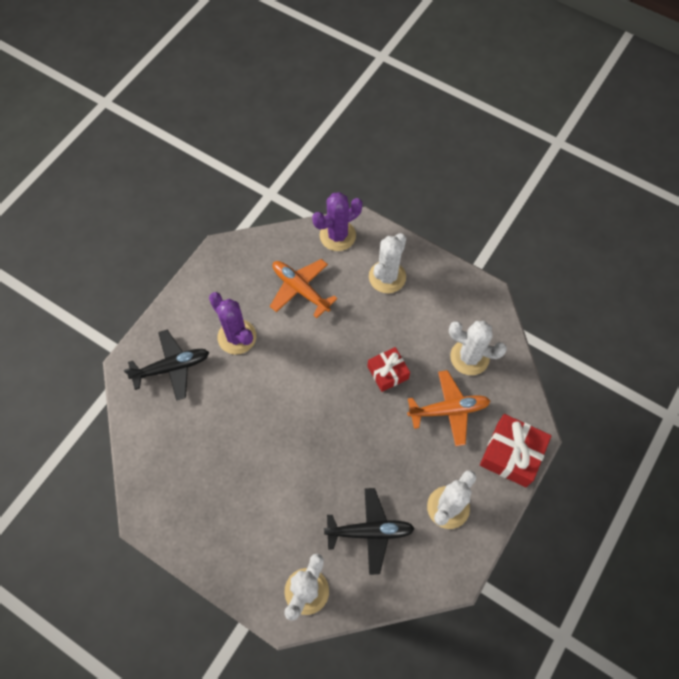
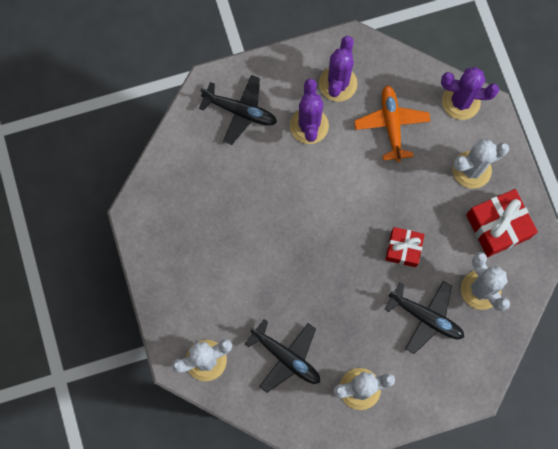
camera: 40 degrees right, 10 degrees up
(233, 289) = (338, 84): none -> purple cactus
(449, 410) = (426, 317): orange plane -> black plane
(511, 454) = (445, 391): red gift -> red gift (498, 226)

